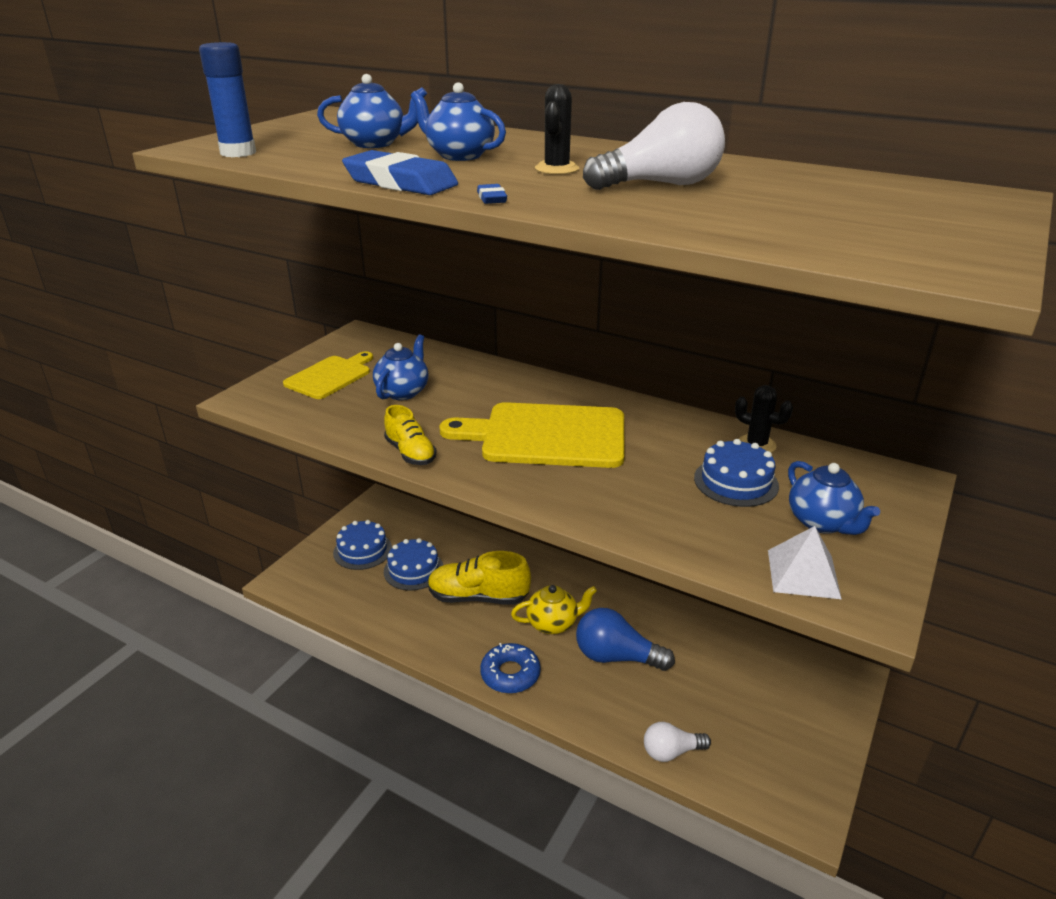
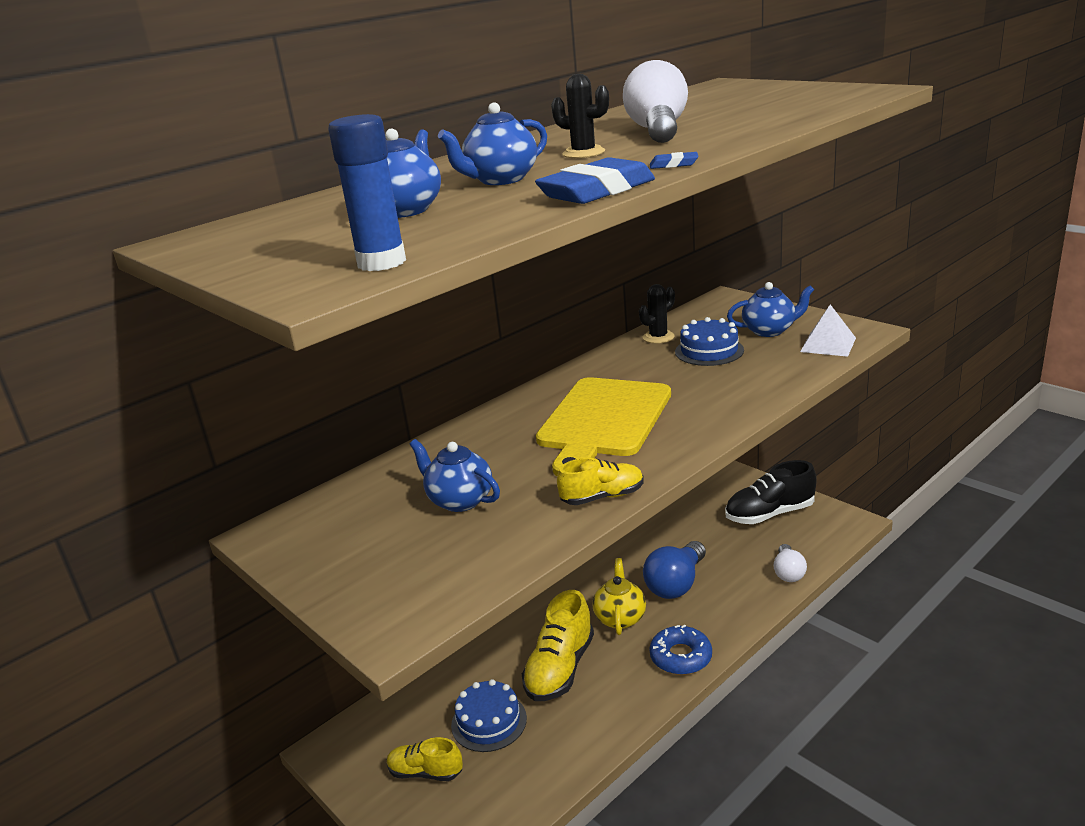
camera: 70 degrees left, 5 degrees down
(330, 376) = (378, 556): yellow cutting board -> none
(362, 550) = (425, 772): blue cake -> yellow shoe
(781, 726) = (769, 514): none -> black shoe

